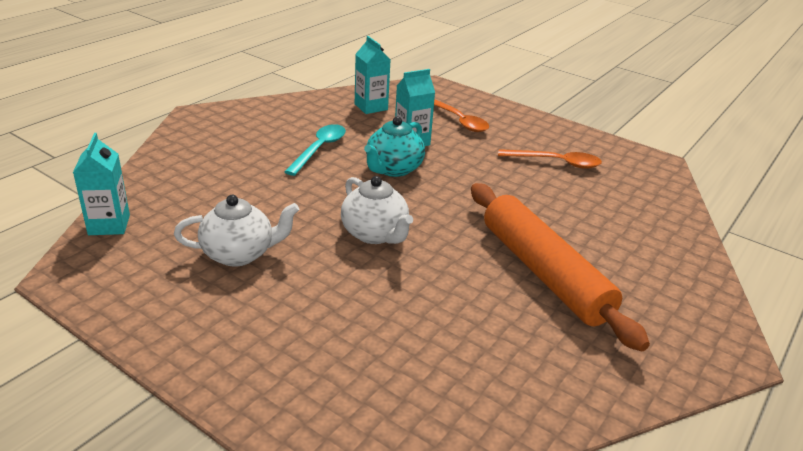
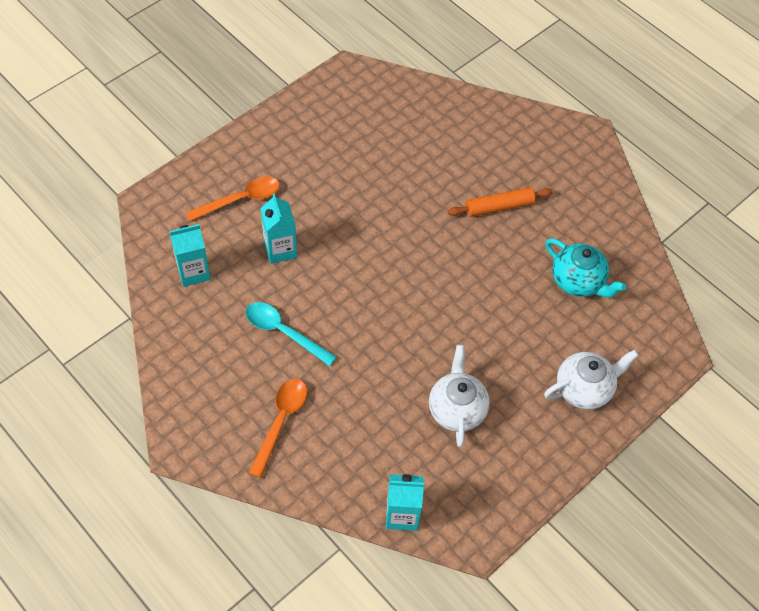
camera: 80 degrees left, 25 degrees up
(375, 234) = (438, 307): white teapot -> white teapot (584, 389)
(393, 169) = (332, 275): turquoise teapot -> turquoise teapot (578, 281)
(543, 273) = (499, 207): orange rolling pin -> orange rolling pin, size x0.52
(556, 162) = (339, 146): orange spoon -> orange spoon (281, 421)

